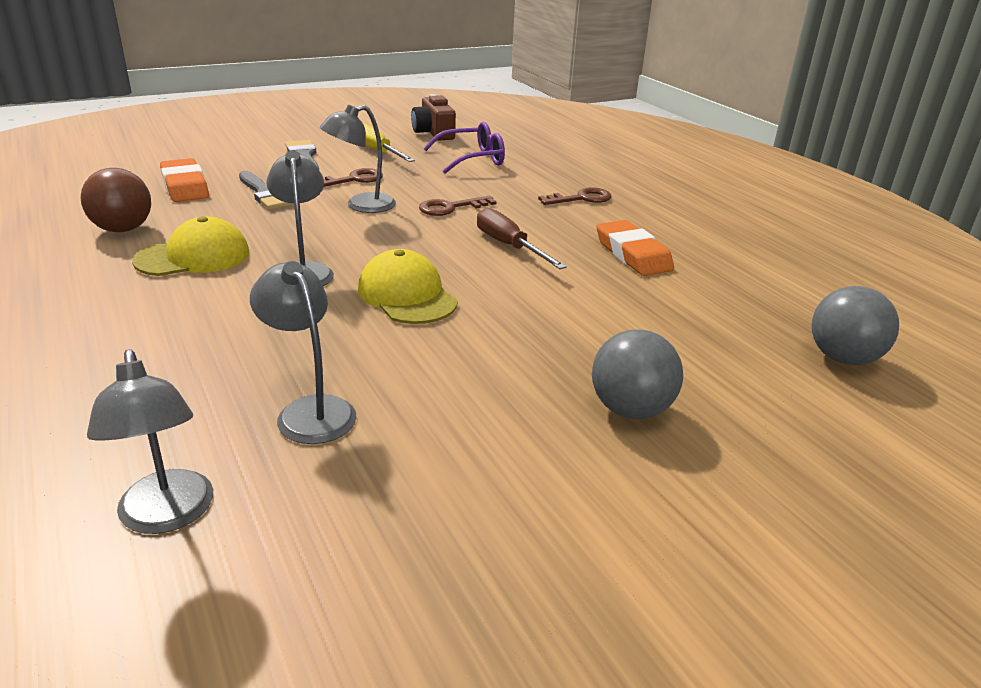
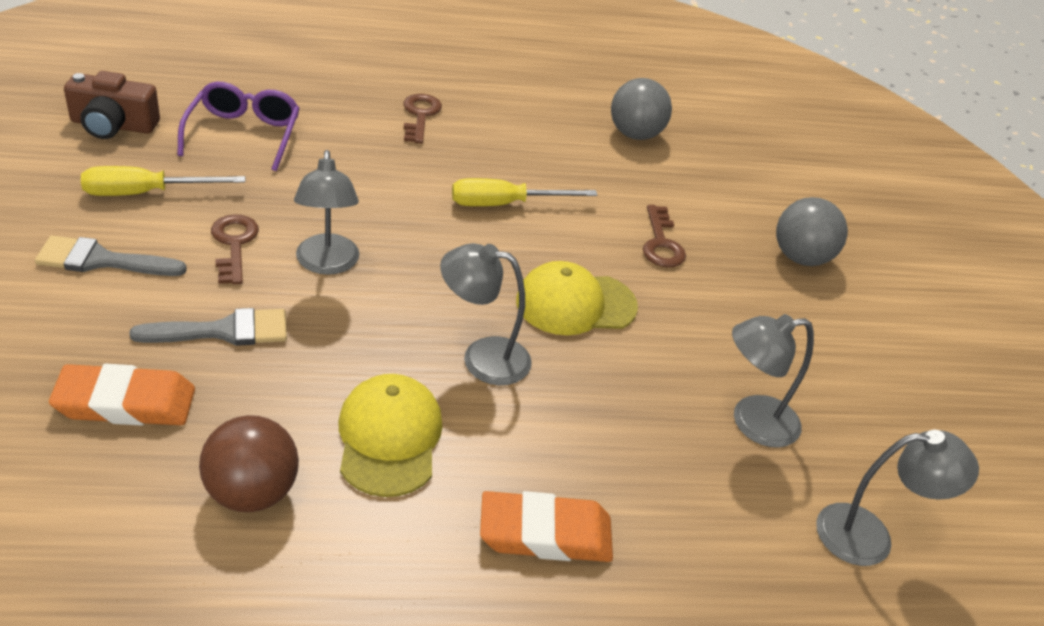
camera: 70 degrees left, 10 degrees up
(450, 208) = (382, 204): brown key -> brown key (661, 243)
(509, 246) = (505, 204): brown screwdriver -> yellow screwdriver
(633, 254) = (564, 145): orange eraser -> orange eraser (545, 534)
(843, 358) = (769, 139): grey ball -> grey ball (635, 134)

